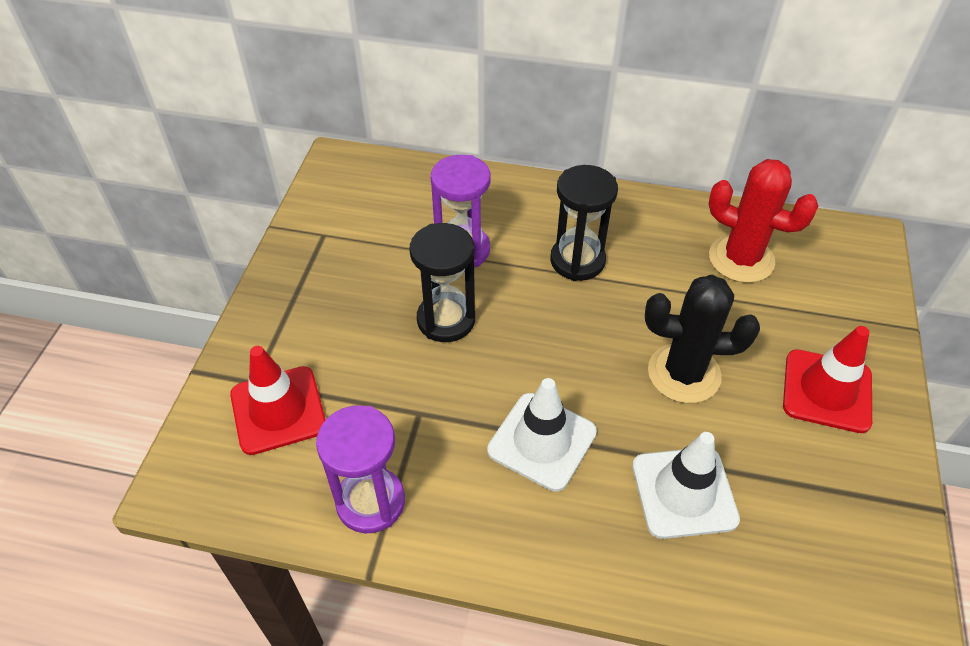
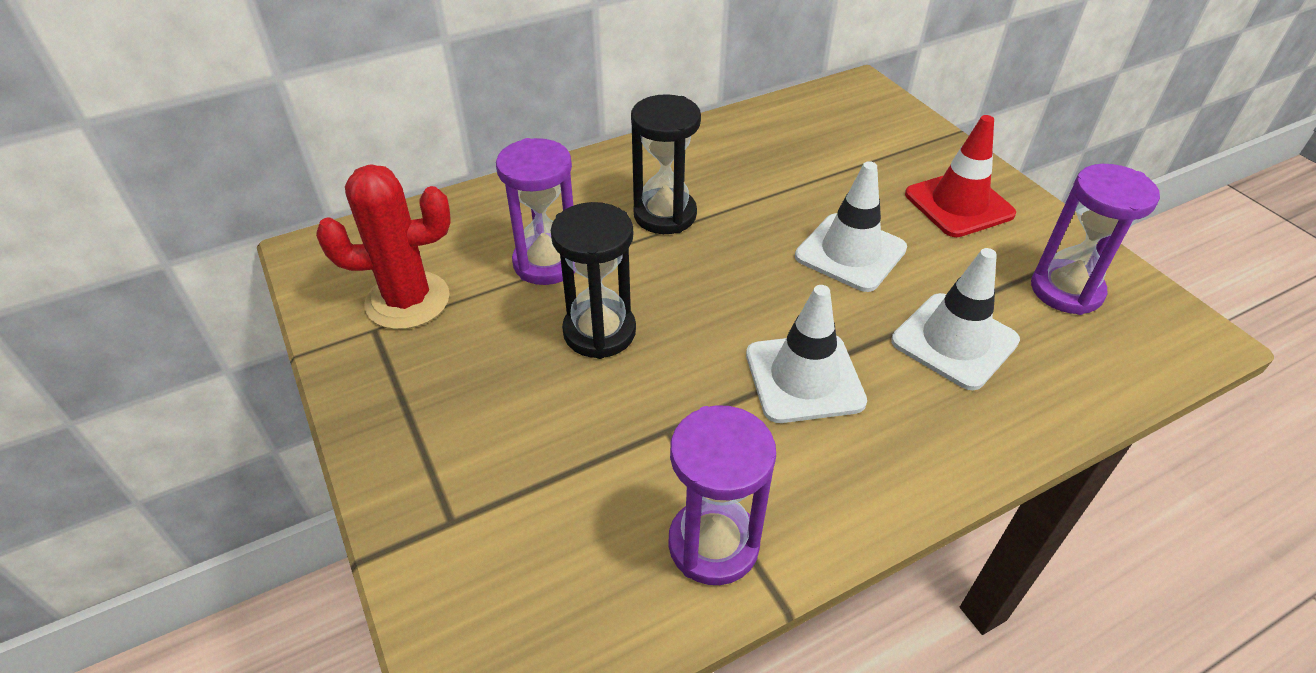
camera: 40 degrees left, 5 degrees down
(278, 410) = (513, 529): red traffic cone -> none
(684, 373) = (850, 252): black cactus -> white traffic cone
(741, 259) = (793, 145): red cactus -> red cactus (407, 300)
(832, 520) = (1066, 290): none -> purple hourglass

